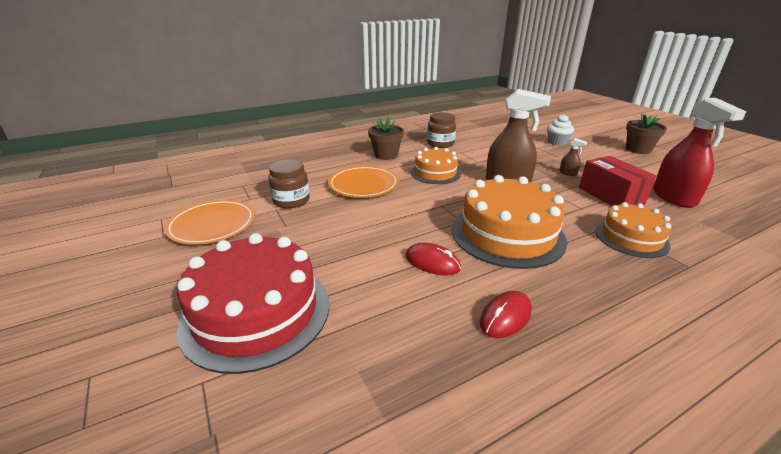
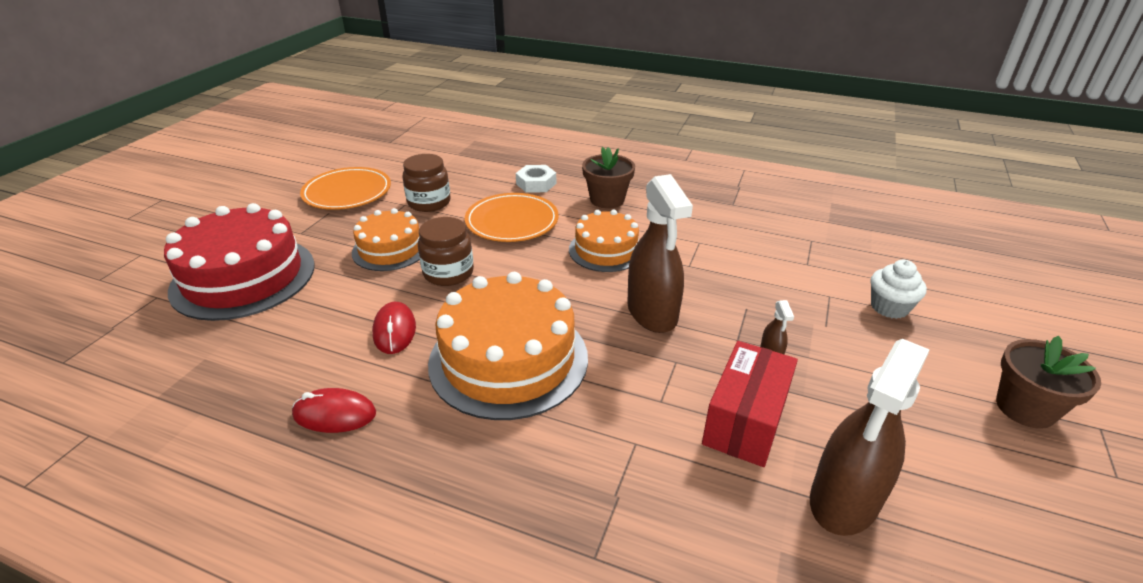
camera: 50 degrees right, 5 degrees up
(333, 164) = (536, 184): none -> white nut
(440, 144) = (703, 217): brown jar -> brown jar (448, 273)
(631, 238) = (620, 475): orange cake -> orange cake (390, 249)
(674, 197) = (844, 500): red spray bottle -> brown spray bottle

